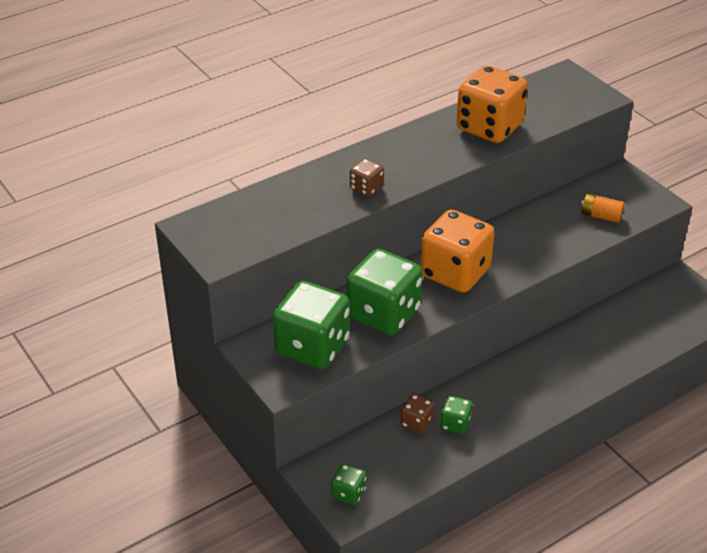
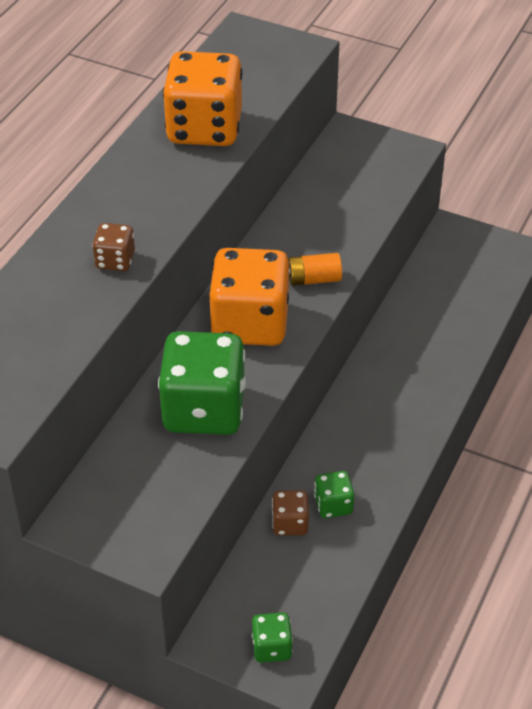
camera: 30 degrees left, 5 degrees up
(312, 347) = (148, 489): green dice -> none
(600, 216) = (361, 191): orange battery -> orange battery (313, 279)

